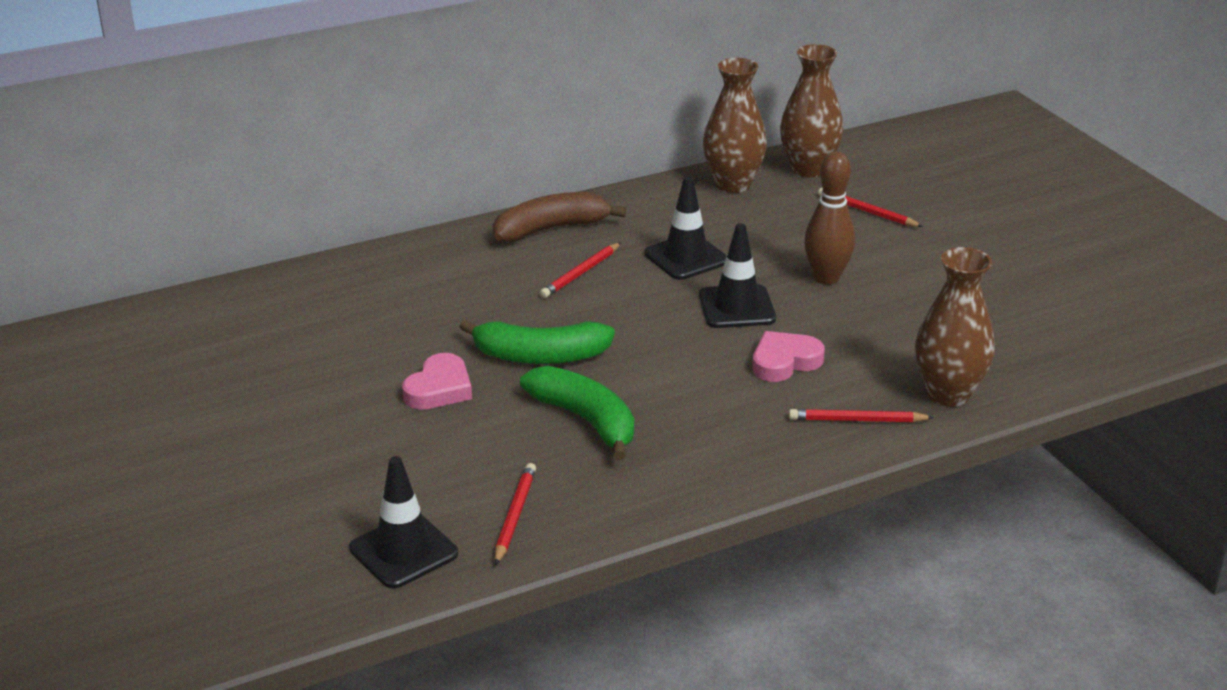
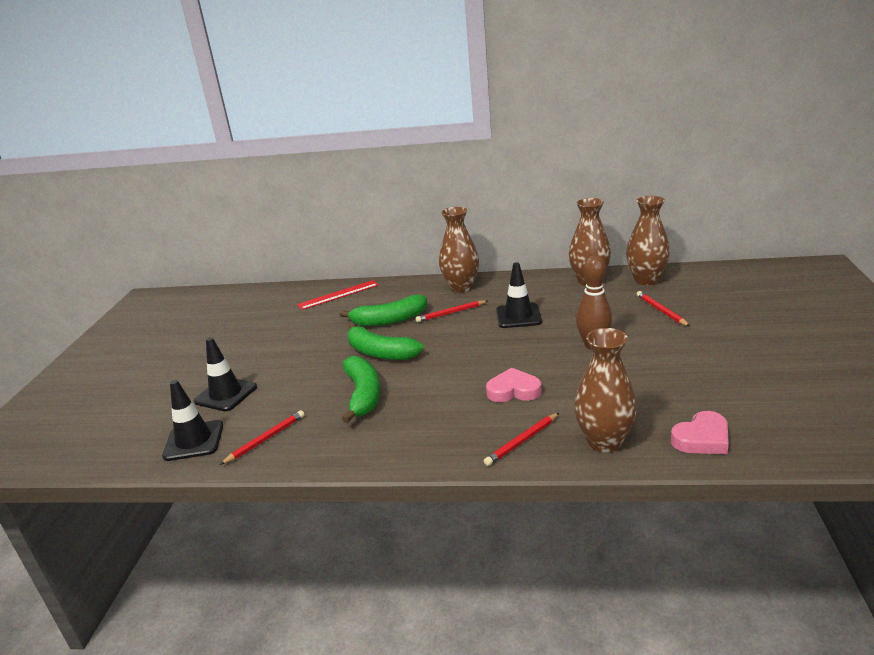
camera: 35 degrees right, 5 degrees down
(353, 281) = (338, 295): none -> red ruler
(439, 389) = (313, 357): pink heart -> pink heart (702, 438)
(495, 304) = (389, 320): none -> green banana
(551, 229) = (461, 287): brown banana -> brown vase
(736, 307) = (518, 350): black traffic cone -> black traffic cone (226, 394)
(856, 420) = (521, 441): red pencil -> red pencil turned 75 degrees counterclockwise

